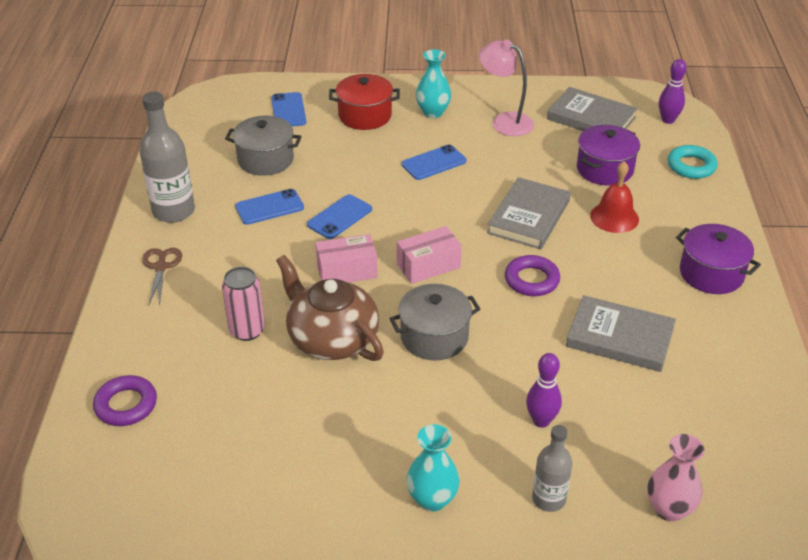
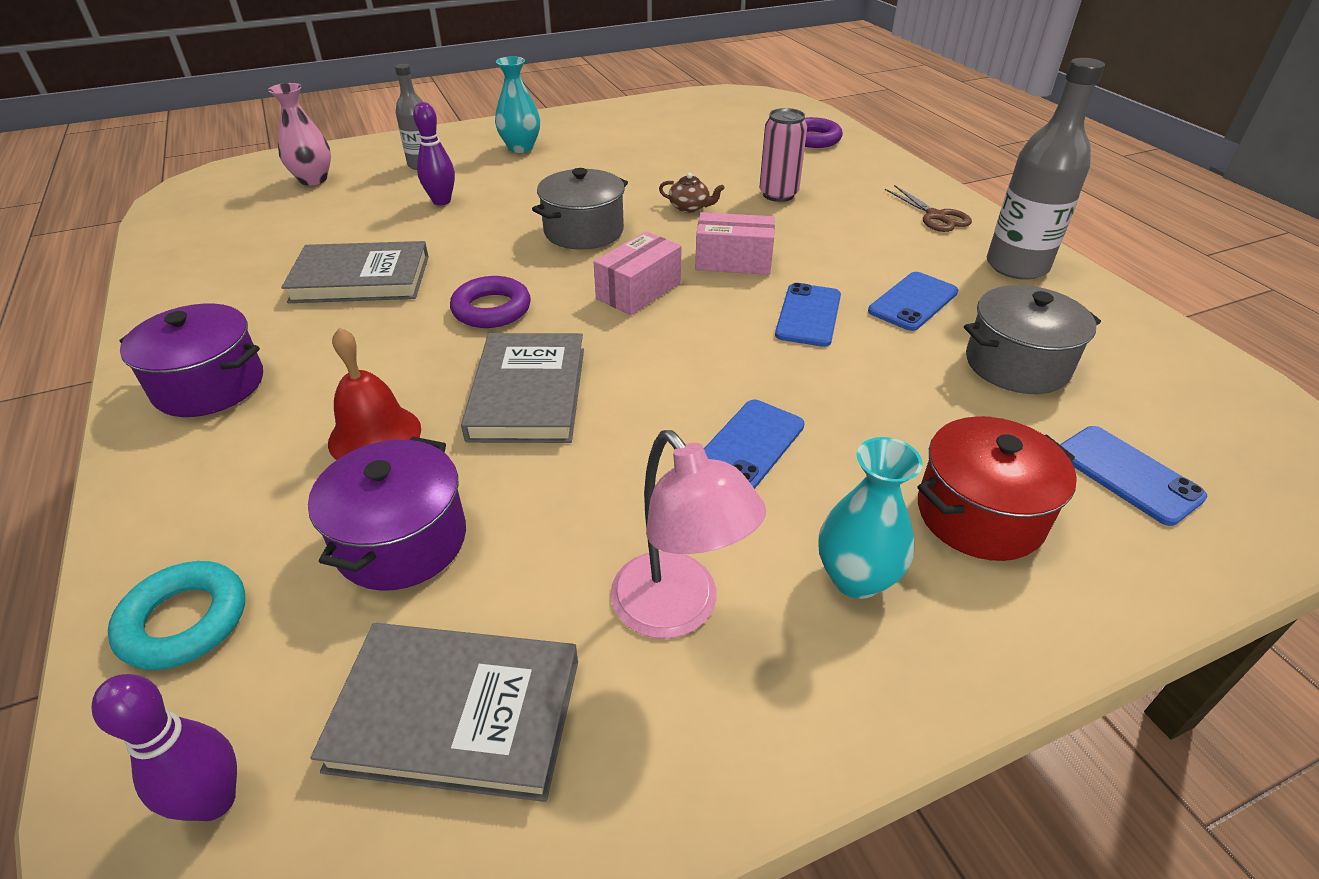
camera: 155 degrees right, 0 degrees up
(331, 338) = (690, 207): brown teapot -> brown teapot, size x0.40
(347, 271) = (733, 261): pink box -> pink box turned 45 degrees clockwise
(504, 121) = (677, 611): pink lamp -> pink lamp turned 45 degrees clockwise

